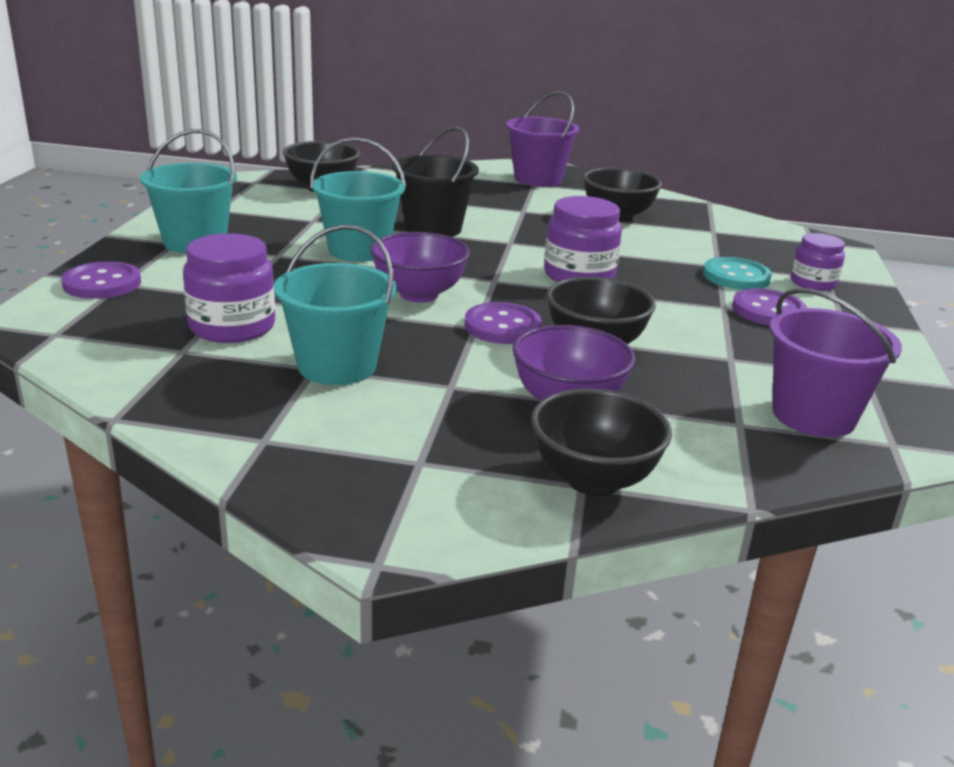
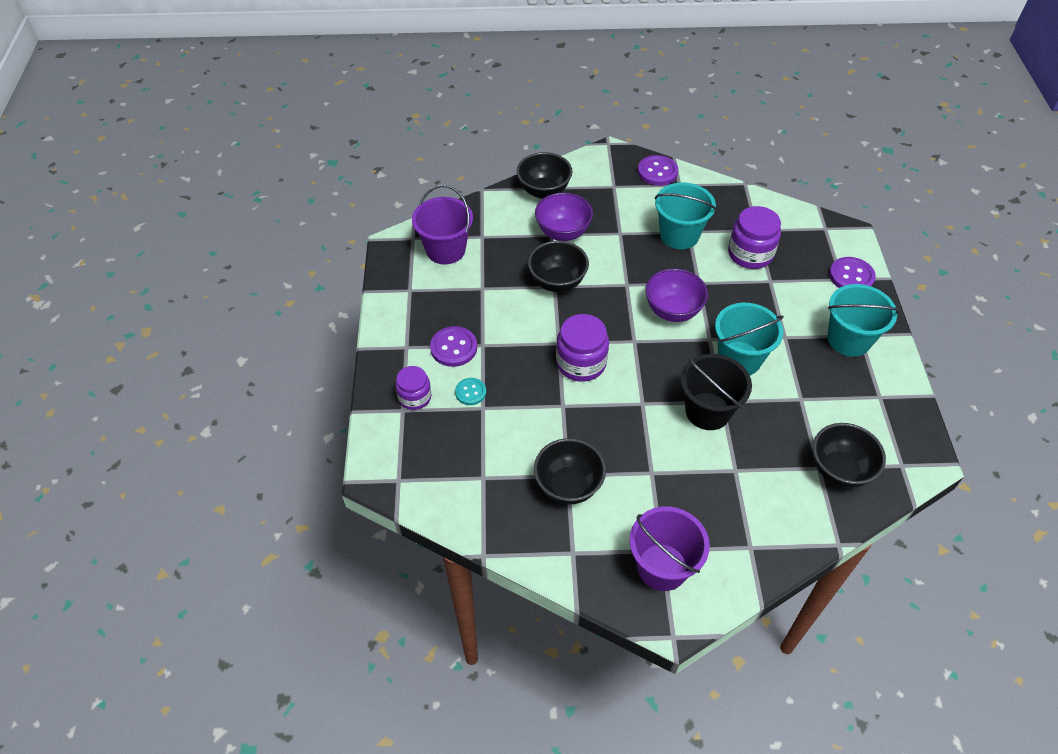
camera: 170 degrees right, 25 degrees up
(502, 326) = (612, 289): purple button -> purple button (657, 172)
(736, 277) = (470, 392): turquoise button -> turquoise button, size x0.64

